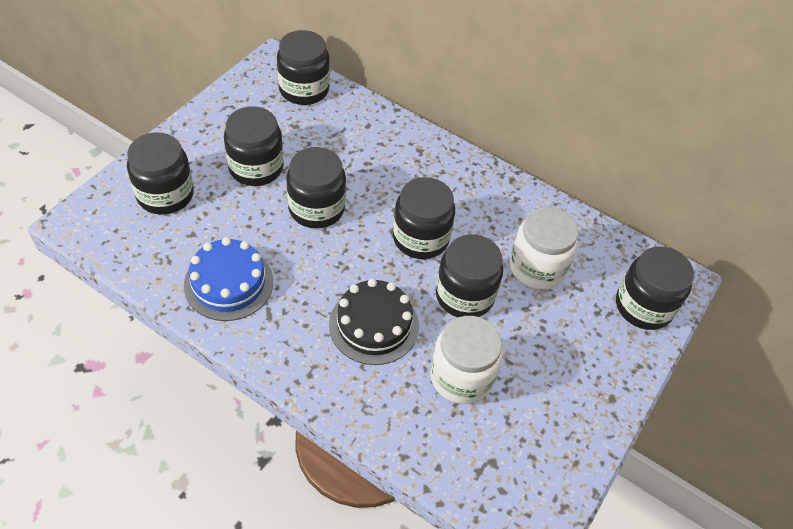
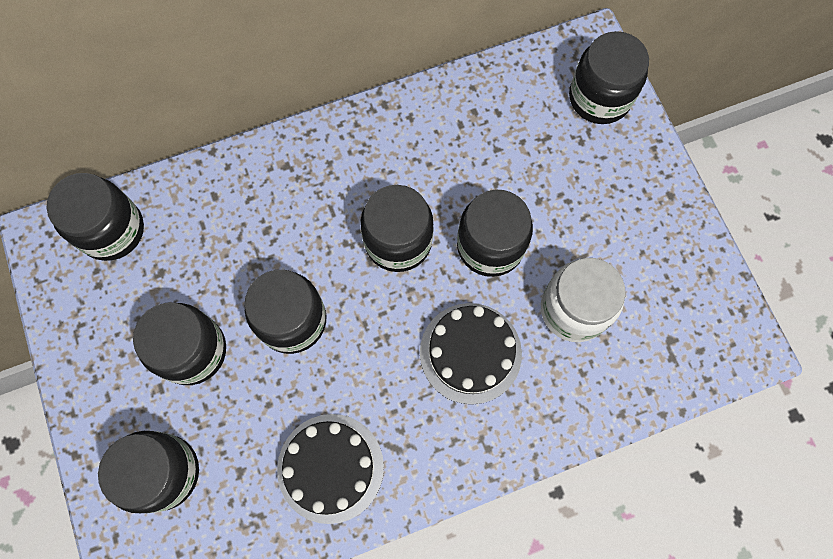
camera: 50 degrees left, 20 degrees up
(228, 283) = (330, 468): blue cake -> black cake
(537, 267) = (501, 157): white jar -> none

